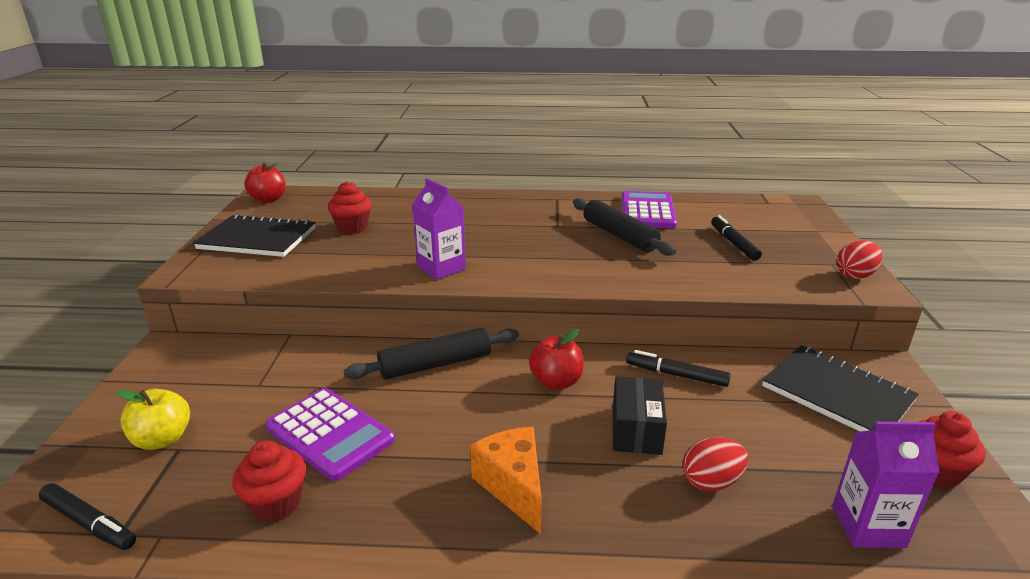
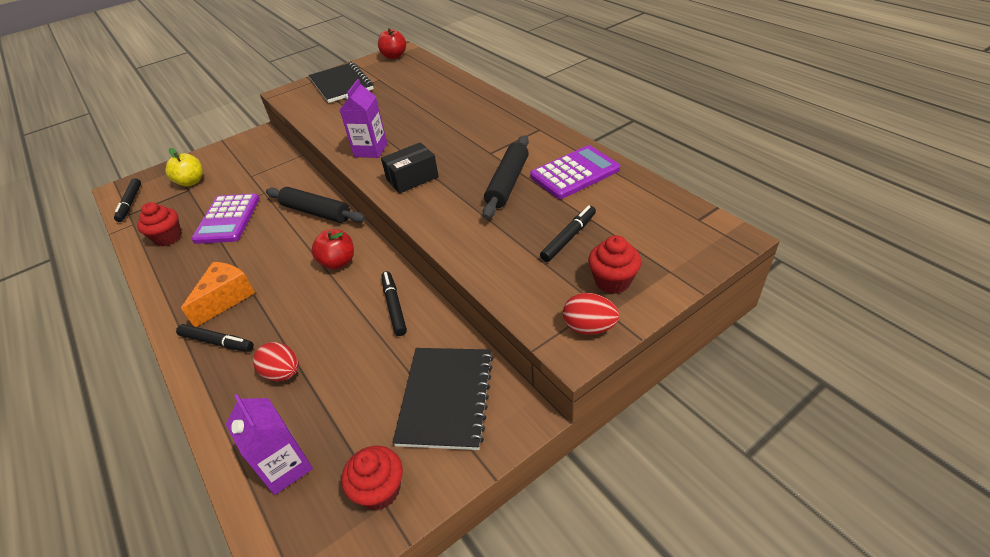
camera: 55 degrees right, 15 degrees up
(352, 227) = (390, 97): red cupcake -> red cupcake (612, 281)
(597, 520) = (217, 342): none -> black marker
(636, 429) = (314, 318): black box -> black box (412, 178)

